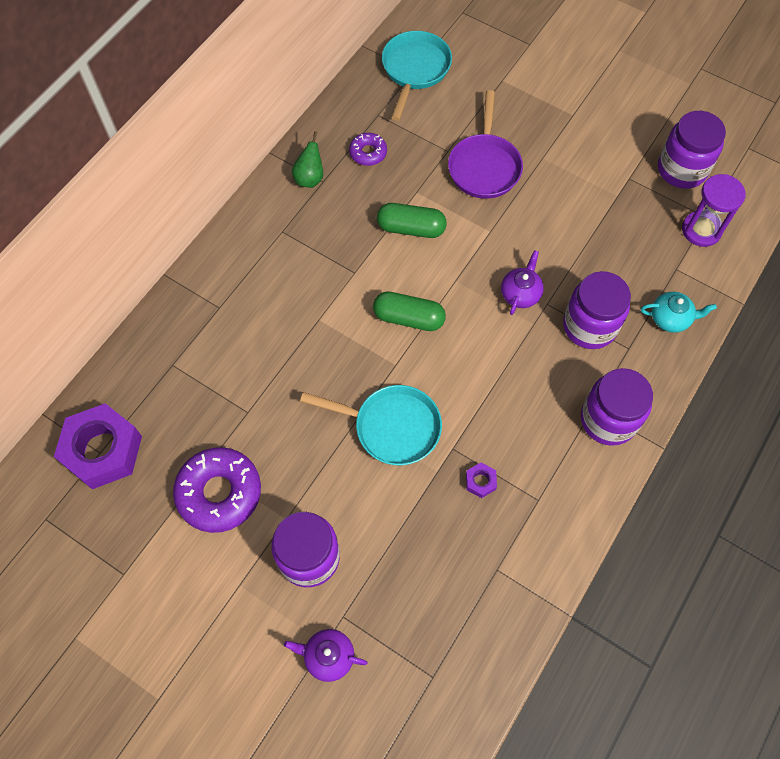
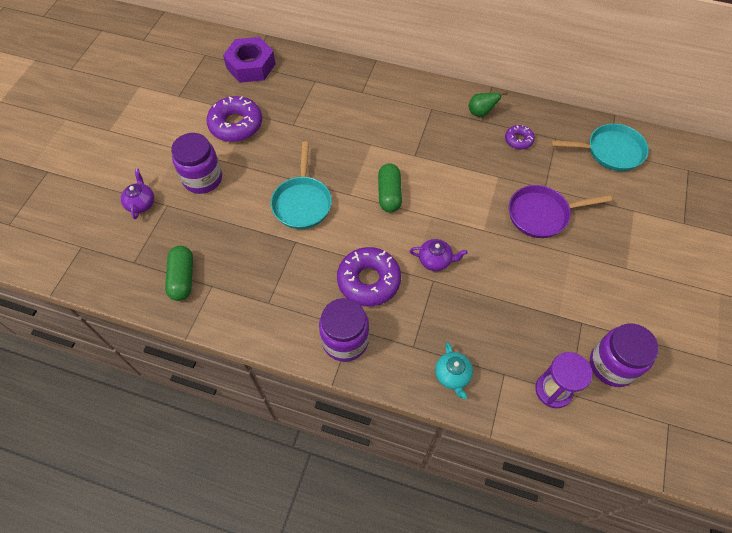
camera: 75 degrees right, 5 degrees down
(411, 228) = (464, 179): green capsule -> green capsule (182, 278)
(480, 481) = (274, 263): purple nut -> none
(532, 374) = (368, 281): none -> purple donut
(589, 326) = (423, 314): purple jar -> none

